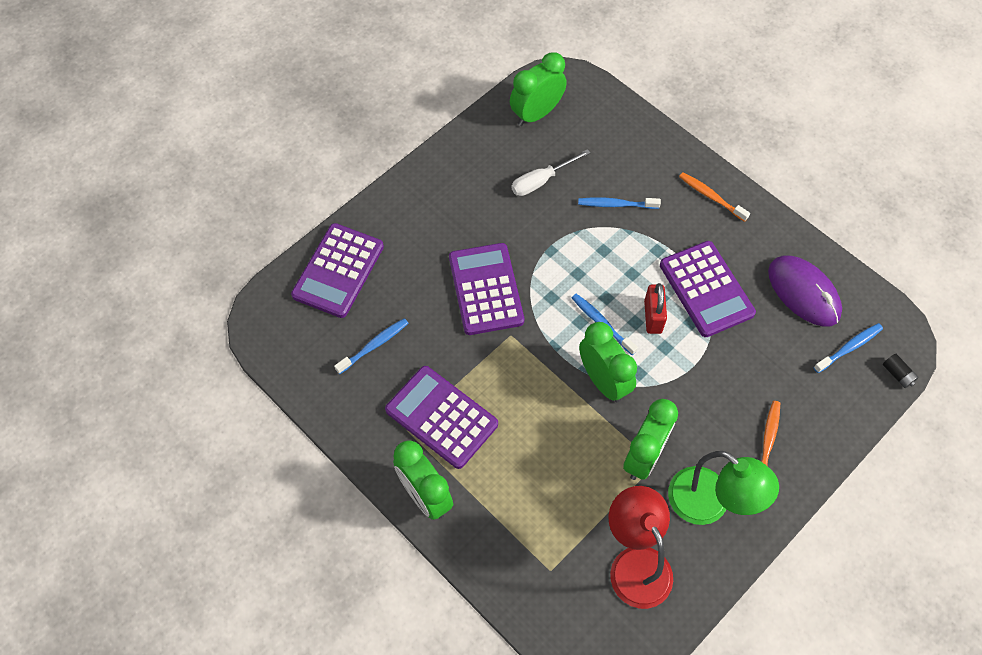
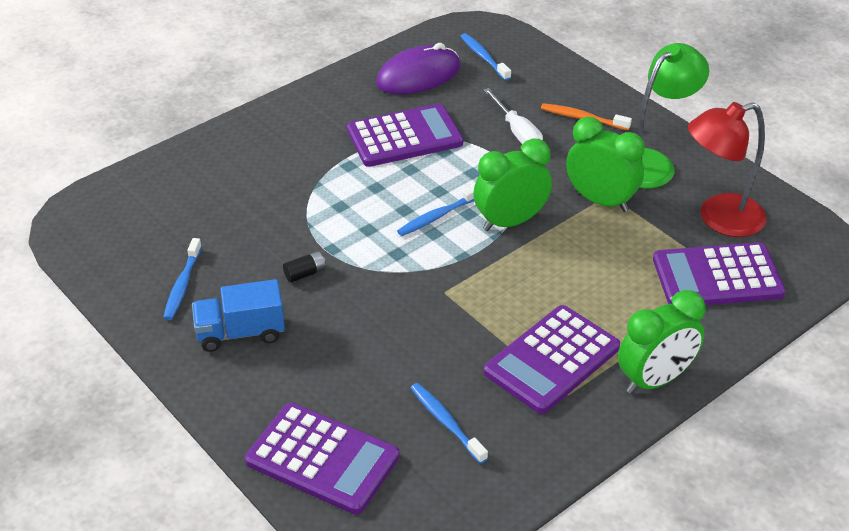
camera: 85 degrees left, 20 degrees down
(453, 204) = (240, 333): none -> blue truck
(486, 289) = (377, 309): purple calculator -> purple calculator (717, 277)
(536, 114) = (120, 245): green clock -> none
(541, 181) = (227, 249): white screwdriver -> white screwdriver (517, 132)
(616, 204) = (279, 191): blue toothbrush -> blue toothbrush (182, 285)
(653, 317) = (433, 178): red padlock -> none
(711, 197) = (287, 120): orange toothbrush -> none
(897, 374) = (514, 35): black battery -> black battery (305, 274)

